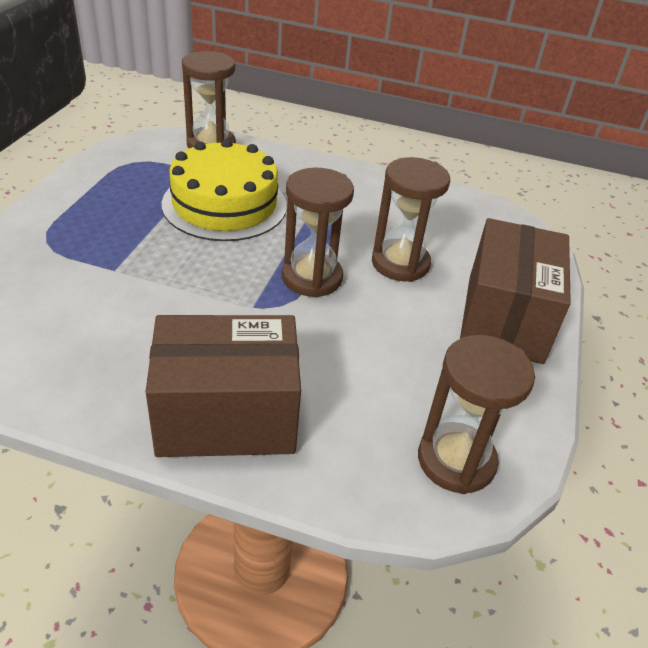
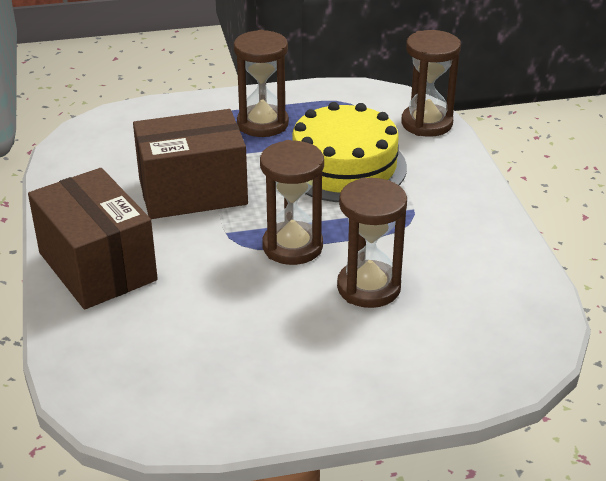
camera: 65 degrees right, 5 degrees down
(456, 460) = (136, 394): brown hourglass -> brown hourglass (262, 124)
(504, 318) = (352, 377): brown box -> brown box (192, 192)

